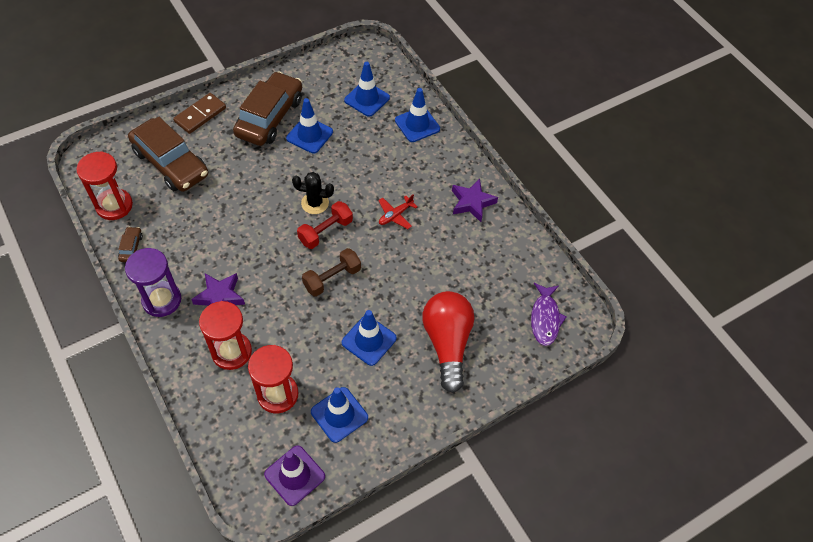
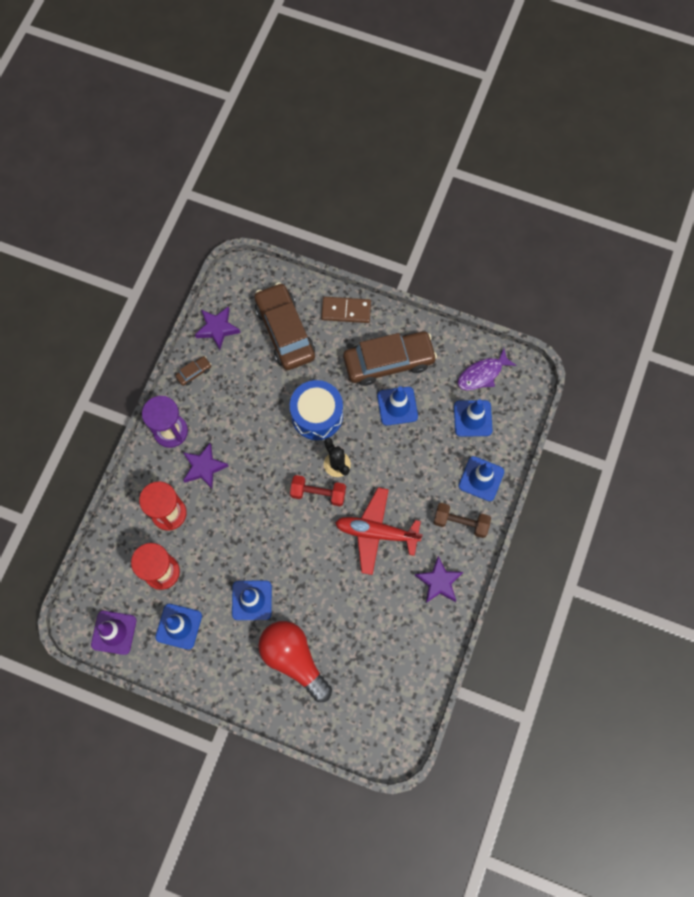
camera: 55 degrees right, 15 degrees up
(114, 205) = (217, 329): red hourglass -> purple star
(171, 163) = (285, 331): brown car -> brown car turned 150 degrees clockwise
(261, 189) = (317, 415): none -> blue drum
(332, 278) = (281, 532): brown dumbbell -> brown dumbbell (460, 522)
(395, 215) = (376, 532): red plane -> red plane, size x1.96
(447, 343) = (294, 659): red light bulb -> red light bulb turned 90 degrees counterclockwise
(545, 318) = (375, 718): purple fish -> purple fish (482, 374)

